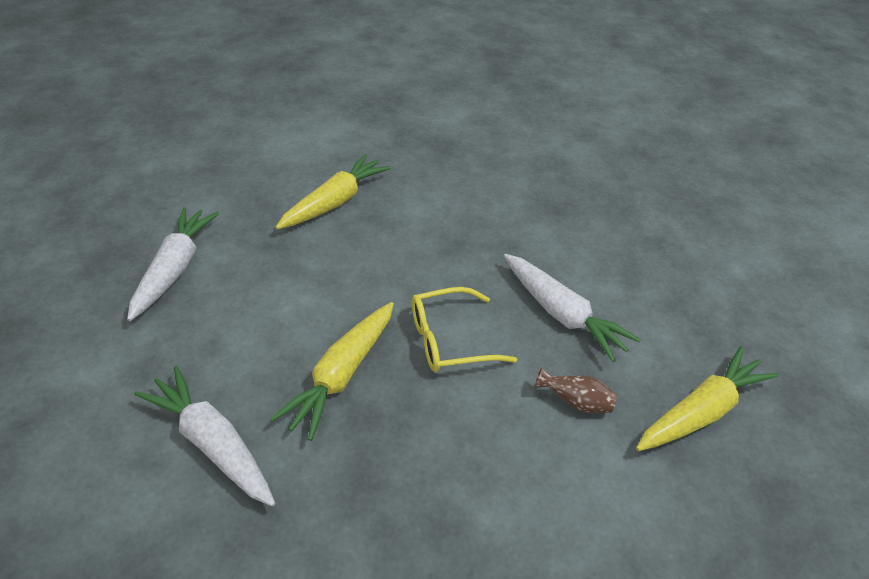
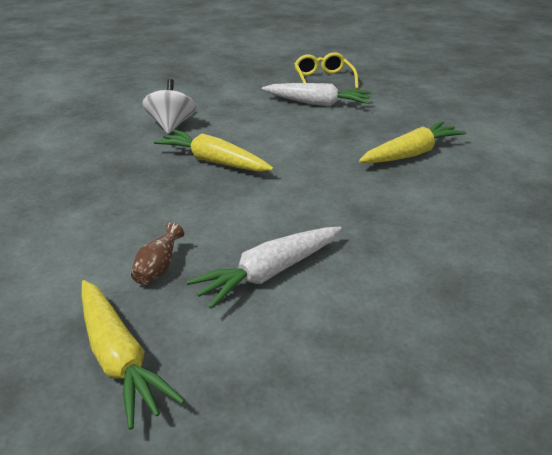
camera: 95 degrees right, 10 degrees down
(212, 443) = (171, 125): white carrot -> white spinning top
(335, 202) = (411, 154): yellow carrot -> yellow carrot turned 75 degrees counterclockwise
(449, 340) = (241, 205): yellow glasses -> yellow glasses (323, 79)

